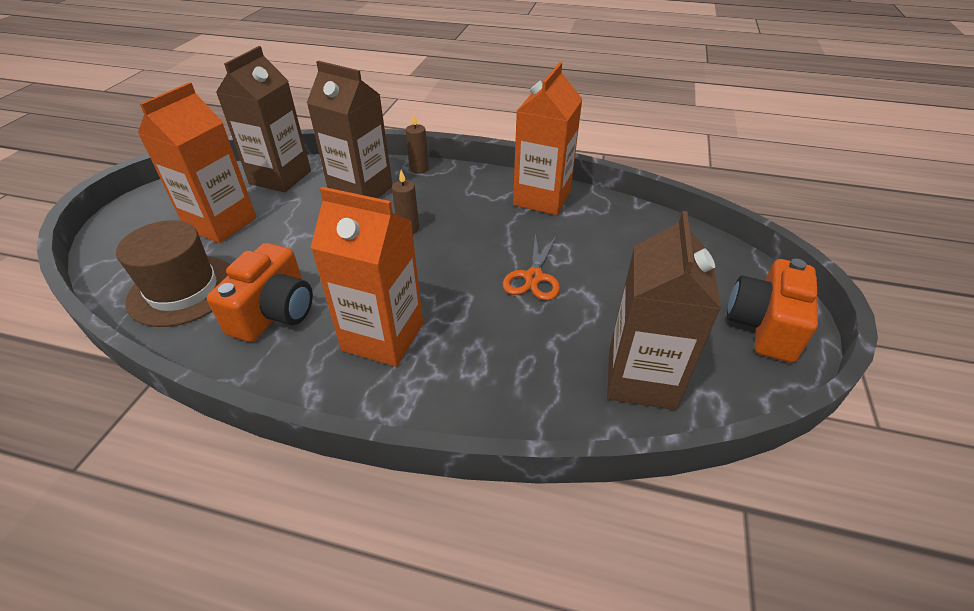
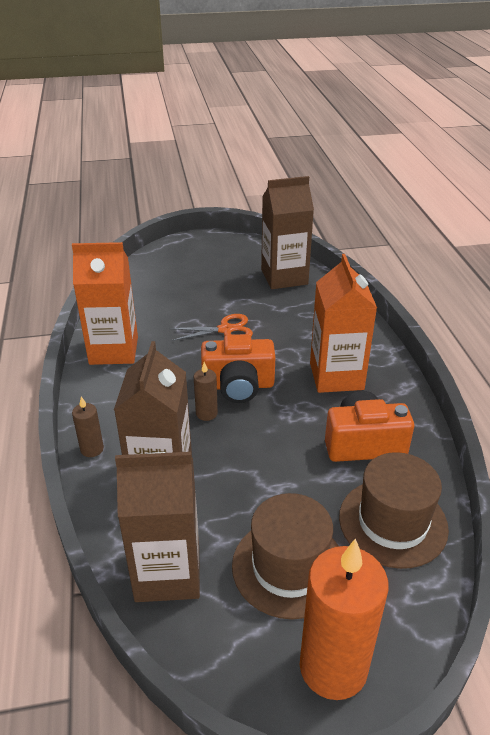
camera: 115 degrees left, 5 degrees down
(142, 218) = (333, 667): none -> orange candle
(221, 223) = (289, 567): orange carton -> brown hat
(764, 326) = (211, 247): orange camera -> orange camera (238, 385)

